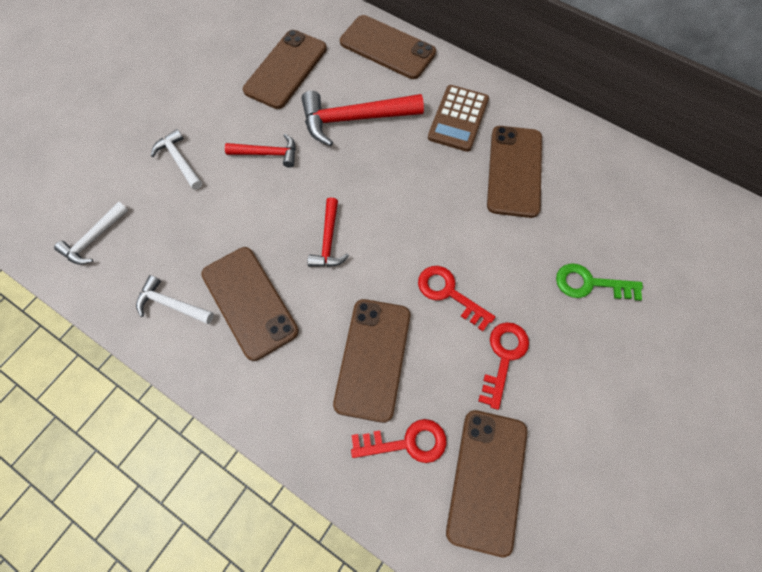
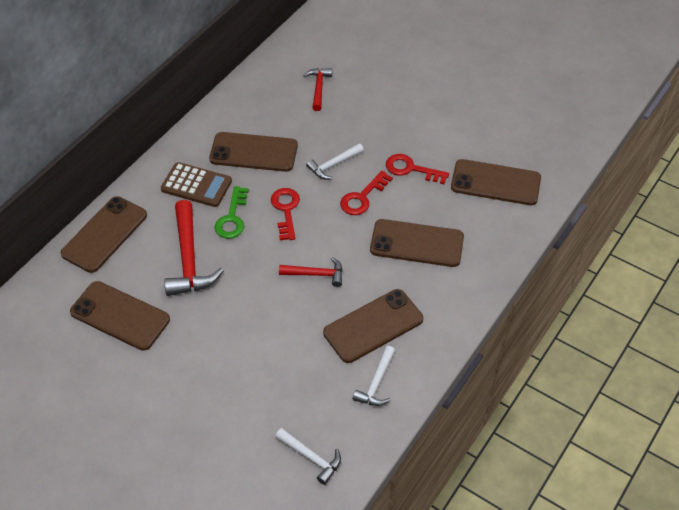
camera: 90 degrees left, 15 degrees down
(179, 160) = (225, 397): white hammer -> white hammer (333, 165)
(267, 153) = (222, 324): red hammer -> red hammer (318, 88)
(407, 442) = (476, 224): red key -> red key (286, 210)
(590, 284) = (353, 118): green key -> green key (232, 218)

